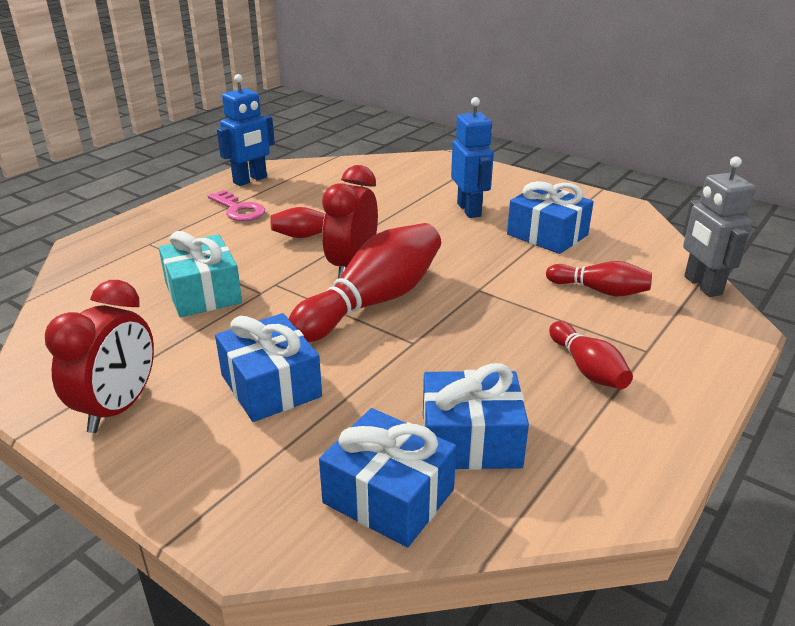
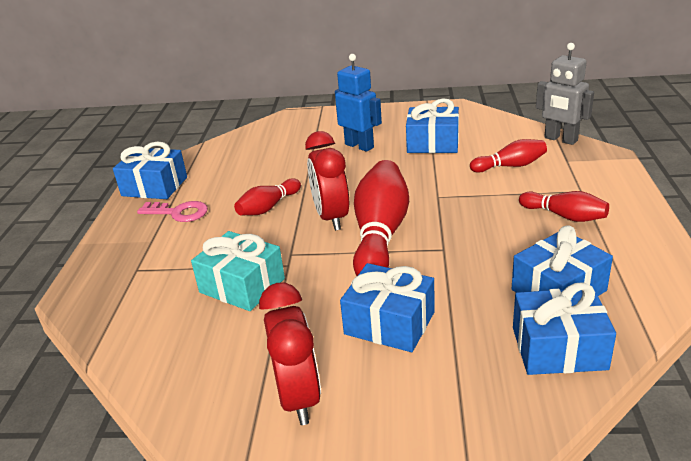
camera: 30 degrees left, 0 degrees up
(250, 180) = (154, 186): blue robot -> blue gift

